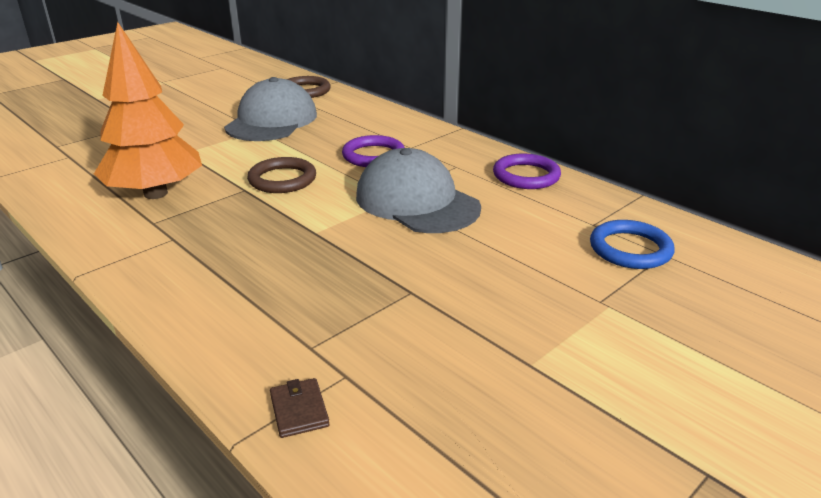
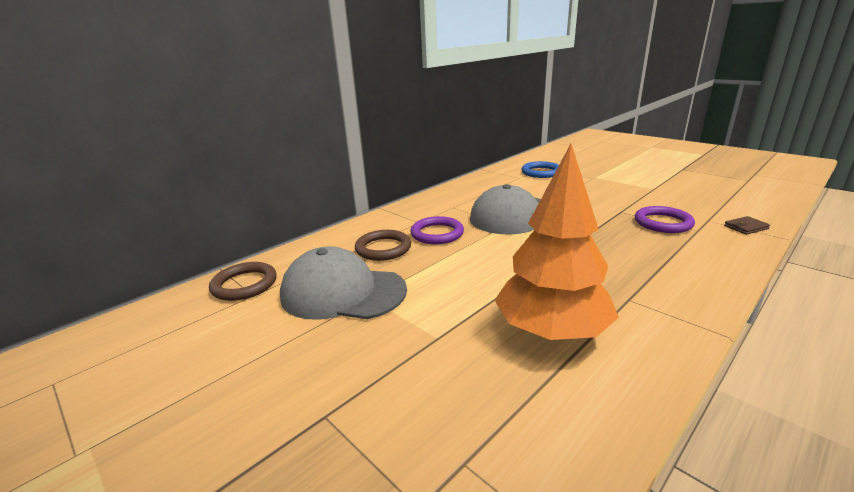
camera: 90 degrees left, 5 degrees down
(282, 179) = (494, 265): brown ring -> brown ring (383, 248)
(526, 176) = (464, 190): purple ring -> purple ring (663, 223)

